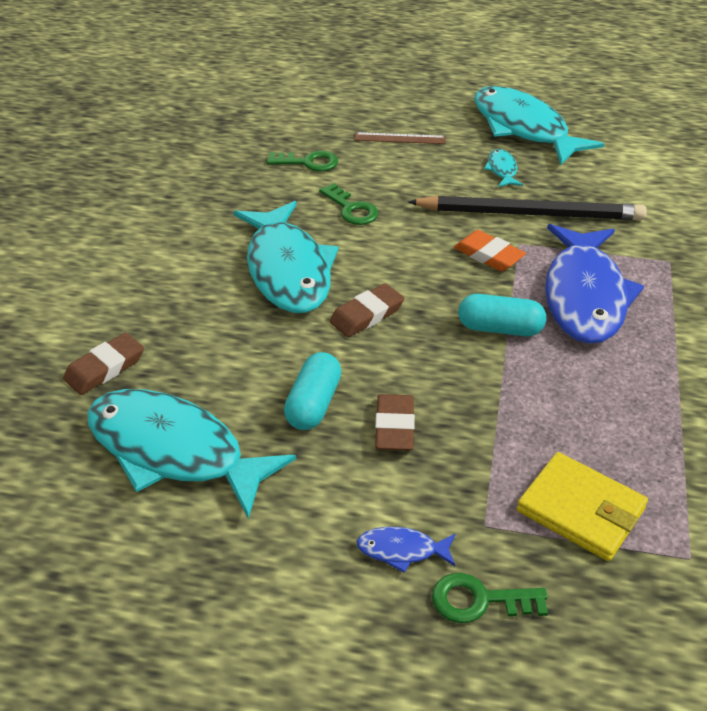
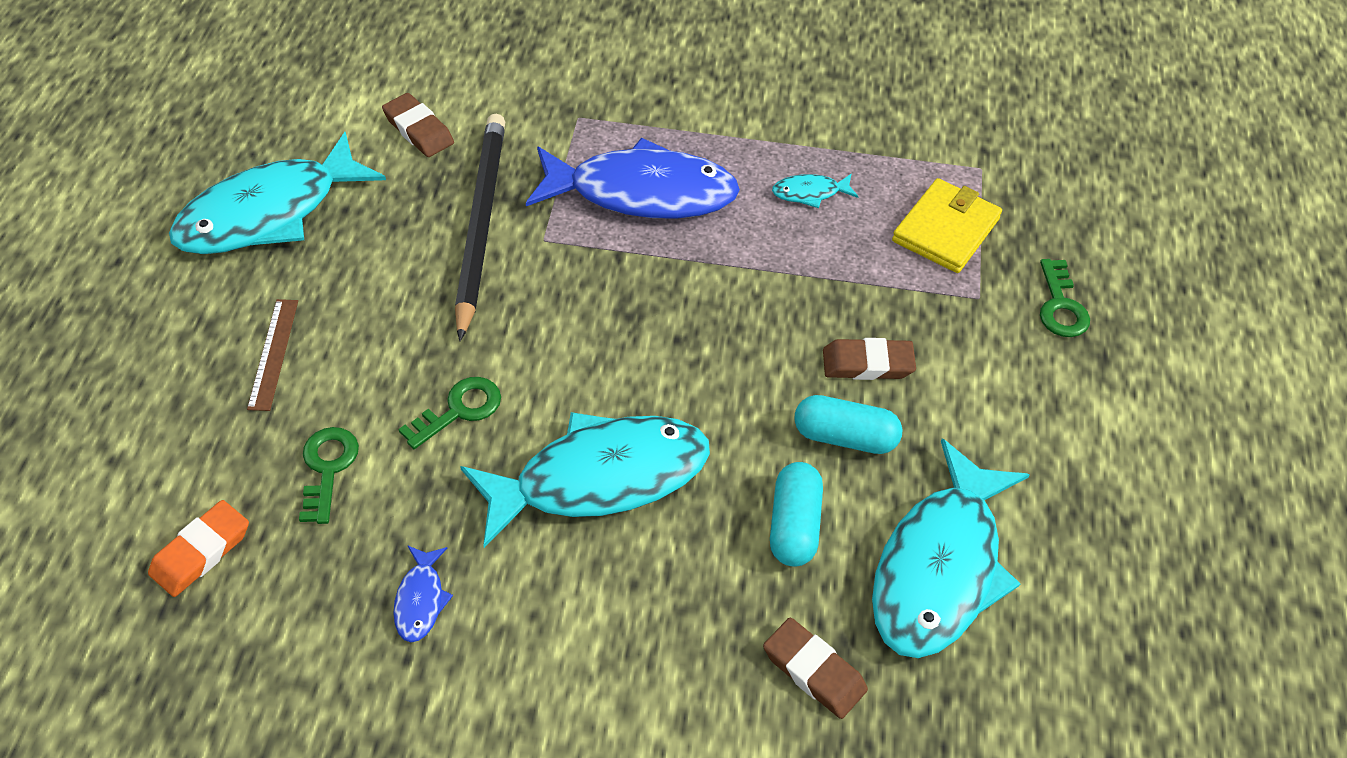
camera: 95 degrees left, 10 degrees up
(367, 315) = (687, 390): brown eraser -> brown eraser (418, 130)
(402, 550) = (1022, 359): blue fish -> blue fish (420, 600)
(488, 255) = (567, 269): orange eraser -> orange eraser (201, 552)
(500, 328) = (703, 268): turquoise capsule -> turquoise capsule (794, 525)
(502, 170) = (375, 243): turquoise fish -> turquoise fish (810, 193)

